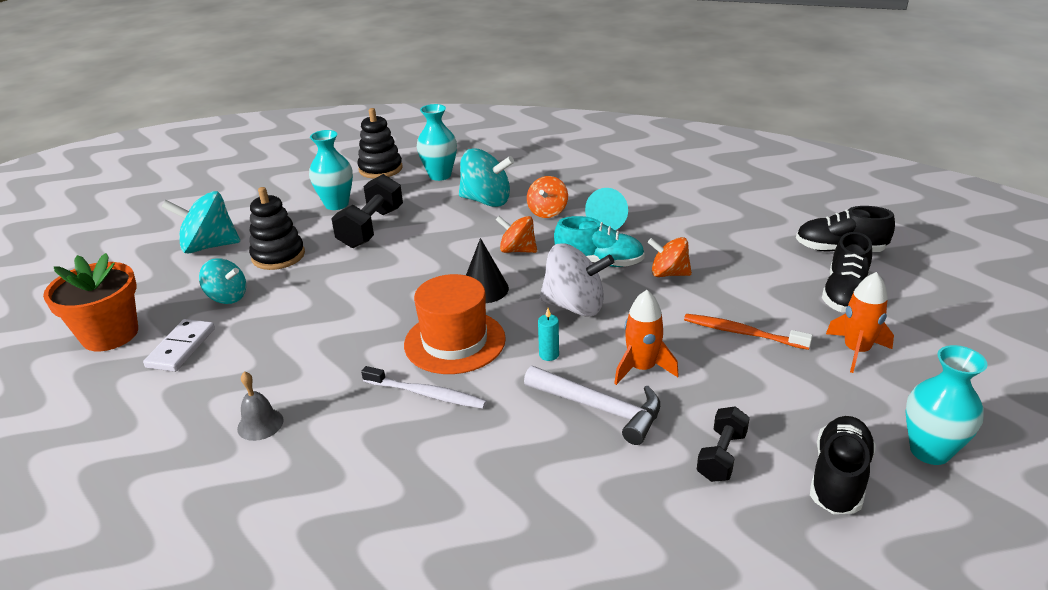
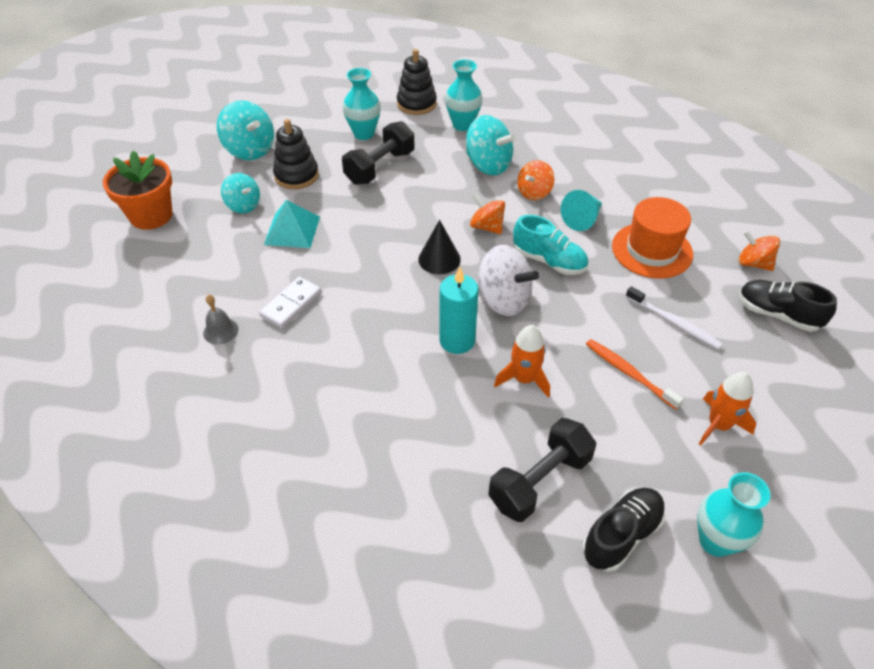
camera: 20 degrees right, 15 degrees up
(181, 348) = (194, 243): white domino -> white domino (291, 304)
(209, 246) = (250, 150): turquoise spinning top -> turquoise spinning top turned 150 degrees counterclockwise
(300, 305) = (292, 230): none -> turquoise pyramid
(427, 394) = (347, 345): white toothbrush -> white toothbrush (674, 323)
(454, 341) = (391, 303): orange hat -> orange hat (652, 250)
(549, 355) = (457, 340): turquoise candle -> turquoise candle, size x2.08
(600, 408) = (469, 404): white hammer -> none
(669, 273) = (602, 292): orange spinning top -> orange spinning top (753, 263)
(721, 456) = (540, 481): black dumbbell -> black dumbbell, size x1.66
(844, 294) = (748, 364): black shoe -> none

